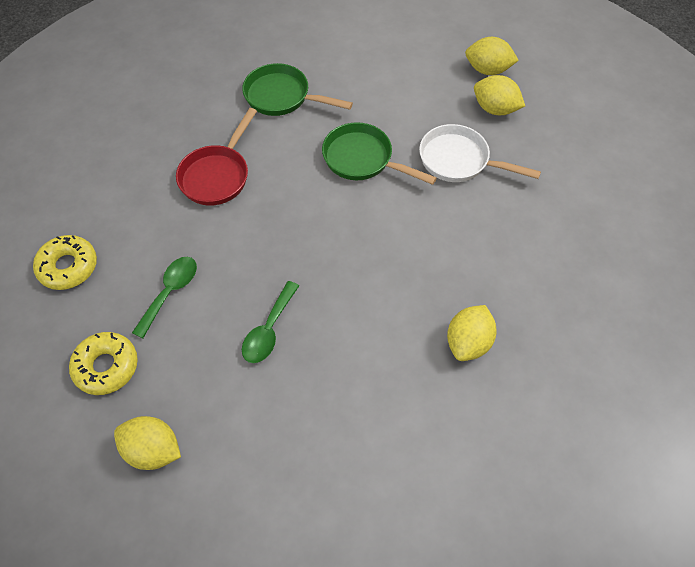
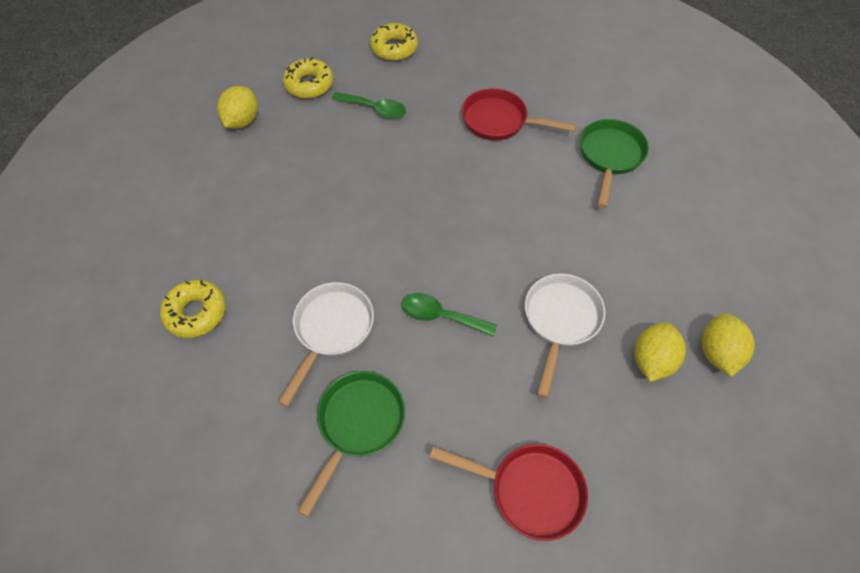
camera: 85 degrees right, 0 degrees up
(269, 330) = (341, 176): green spoon -> green spoon (440, 316)
(362, 159) = (542, 230): green pan -> green pan (358, 424)
(446, 483) = (196, 312): none -> yellow donut
(468, 342) = (331, 330): yellow lemon -> white pan
(608, 202) = (529, 490): none -> red pan

